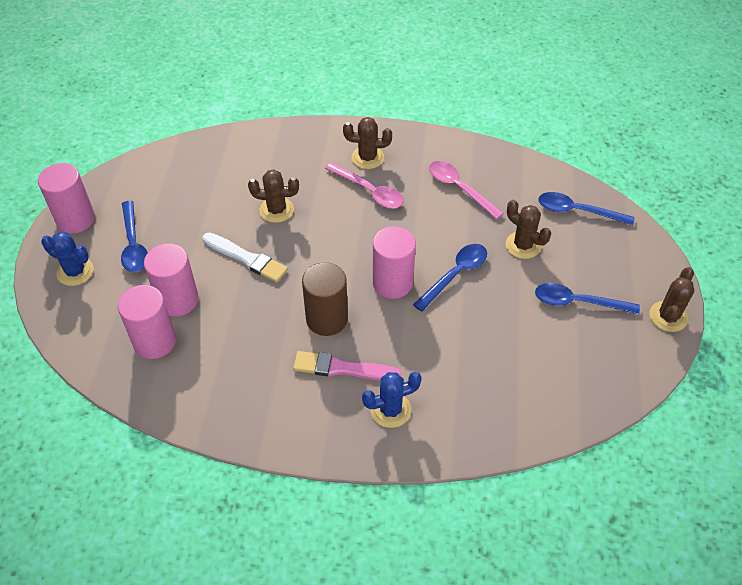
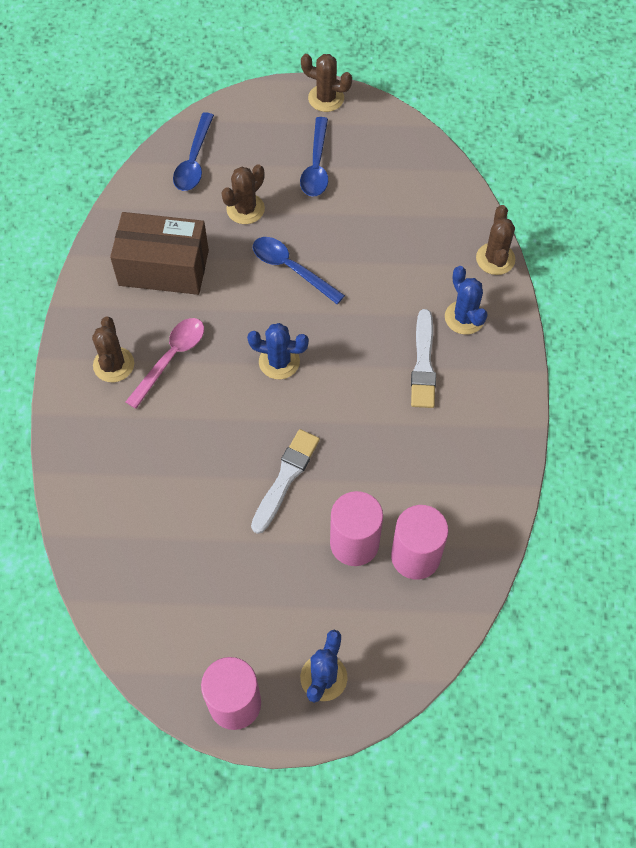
camera: 95 degrees left, 10 degrees up
(133, 244) = (273, 615): blue spoon -> none
(276, 210) = (206, 456): brown cactus -> brown cactus (495, 259)
(327, 319) = (363, 384): brown cylinder -> none
(342, 368) = (423, 363): pink brush -> white brush
(357, 260) = (279, 362): none -> blue cactus
(392, 283) = (307, 325): pink cylinder -> none
(459, 188) = (164, 267): pink spoon -> brown box

